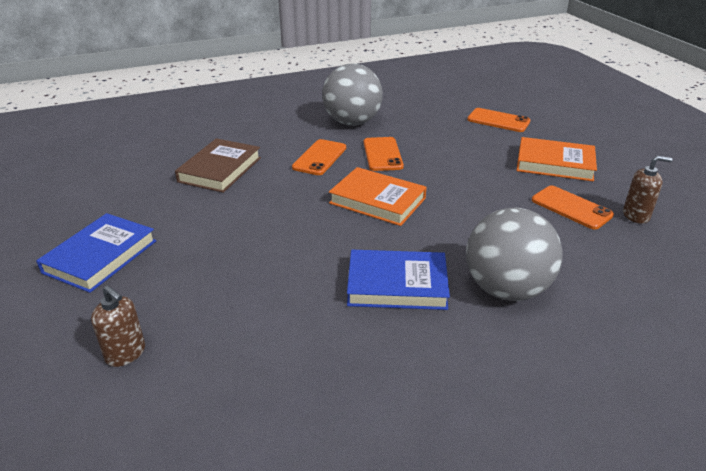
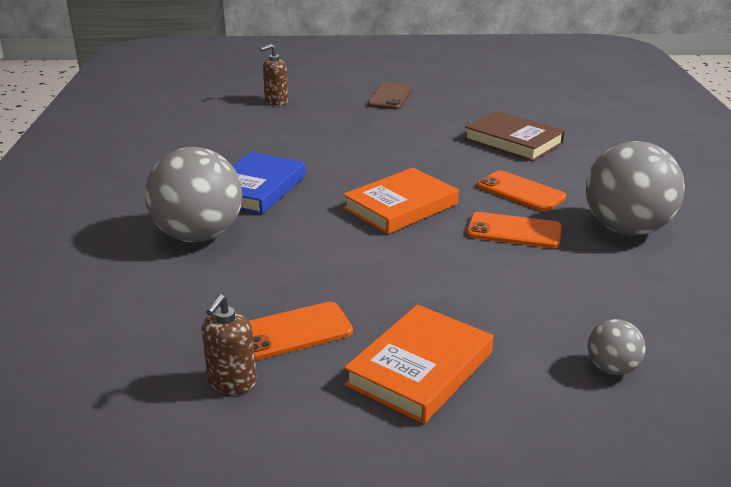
camera: 110 degrees right, 5 degrees down
(100, 256) = (390, 97): blue book -> brown phone
(498, 120) = (611, 368): orange phone -> grey ball

